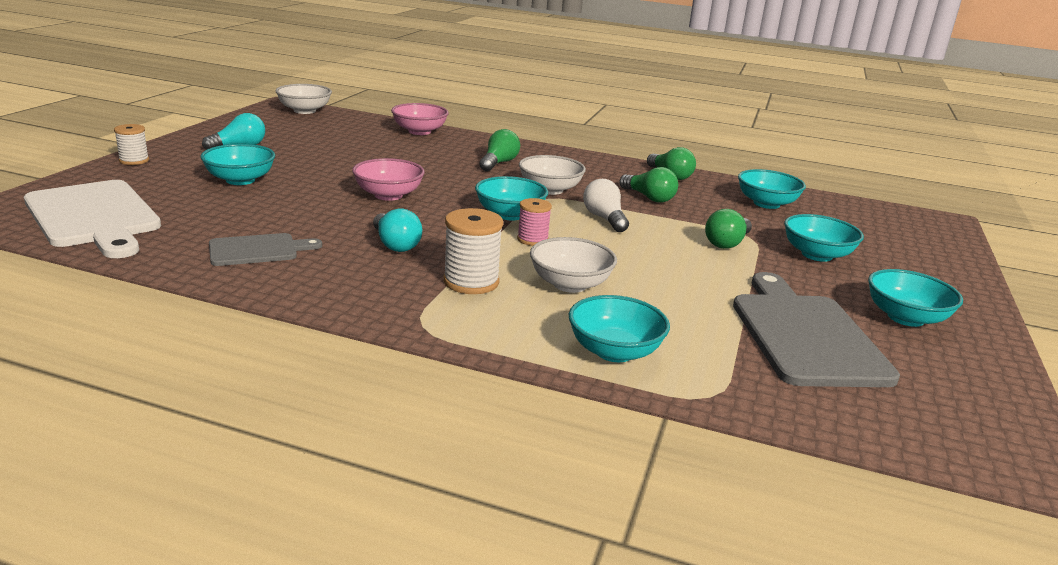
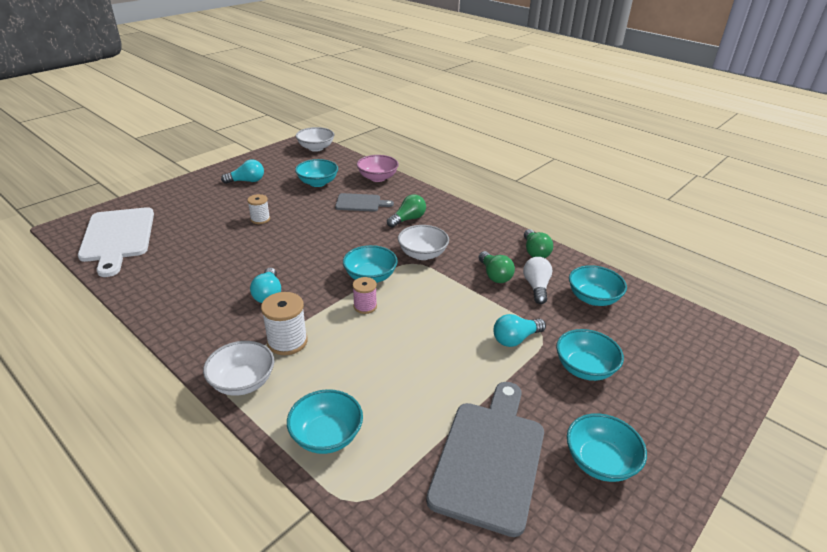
camera: 25 degrees right, 10 degrees up
(134, 160) = (176, 188): white spool -> white spool (260, 219)
(240, 180) = (222, 215): turquoise bowl -> turquoise bowl (317, 183)
(258, 250) = (182, 284): grey cutting board -> grey cutting board (360, 203)
(388, 195) = (303, 243): pink bowl -> none
(570, 284) = (353, 359): white bowl -> white bowl (243, 382)
(604, 219) = (438, 293): white light bulb -> white light bulb (536, 287)
(727, 243) = (515, 339): green light bulb -> turquoise light bulb

